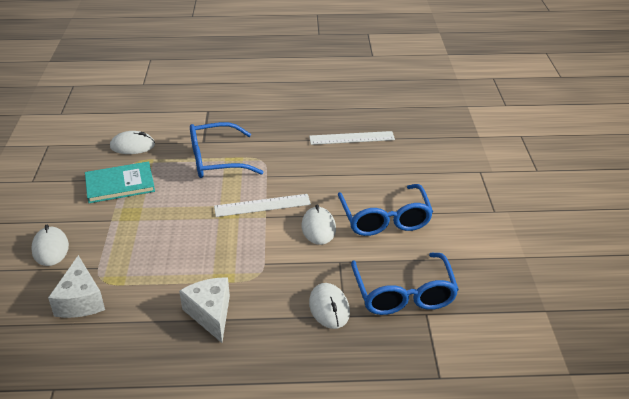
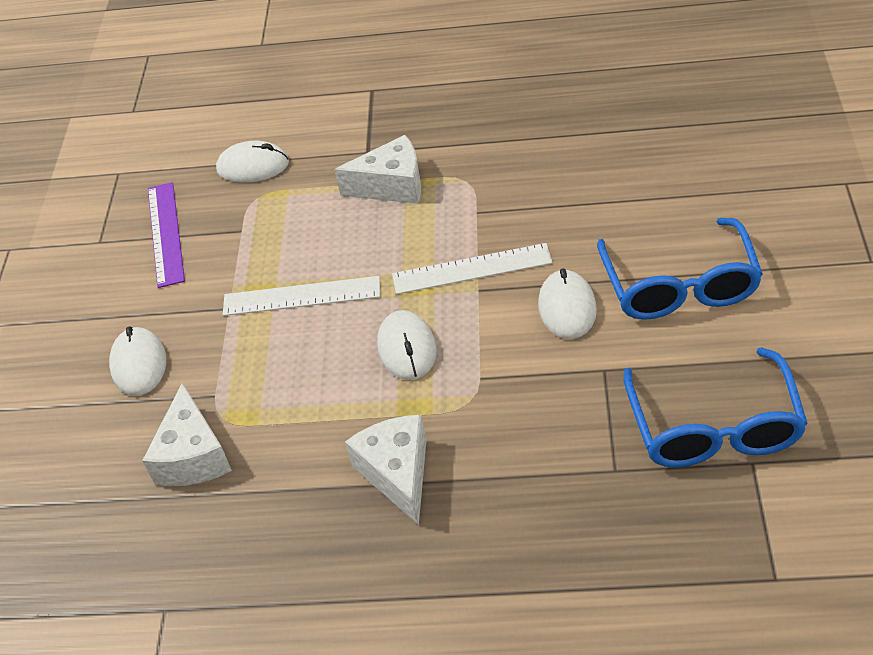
camera: 10 degrees right, 10 degrees up
(75, 178) = (166, 233): none -> purple ruler
(120, 184) = (238, 240): turquoise book -> none
(216, 160) = (392, 186): blue glasses -> white cheese
(329, 308) = (589, 457): white mouse -> white mouse (407, 348)
(352, 138) = (619, 128): white ruler -> white ruler (301, 296)

